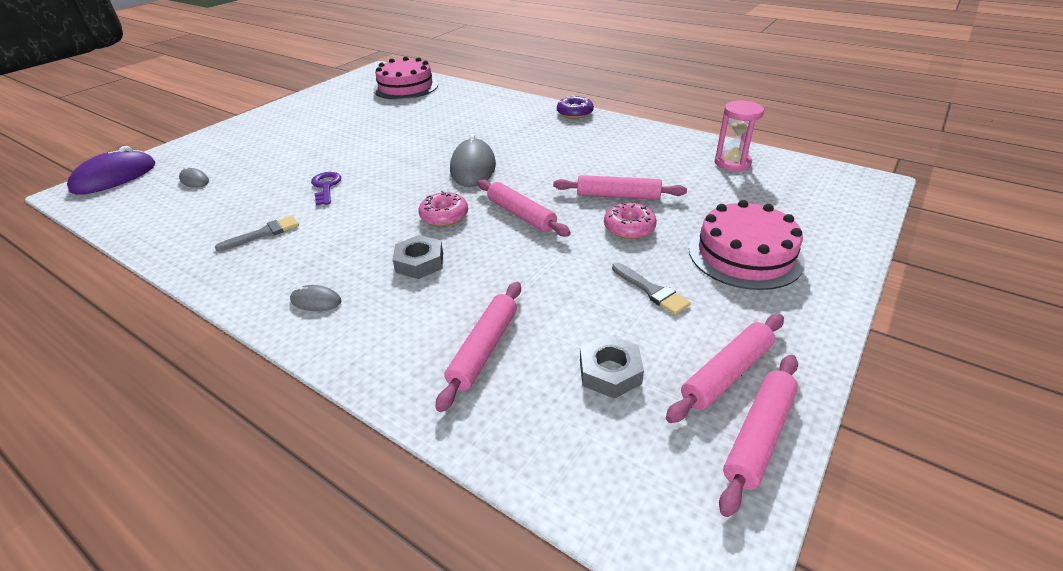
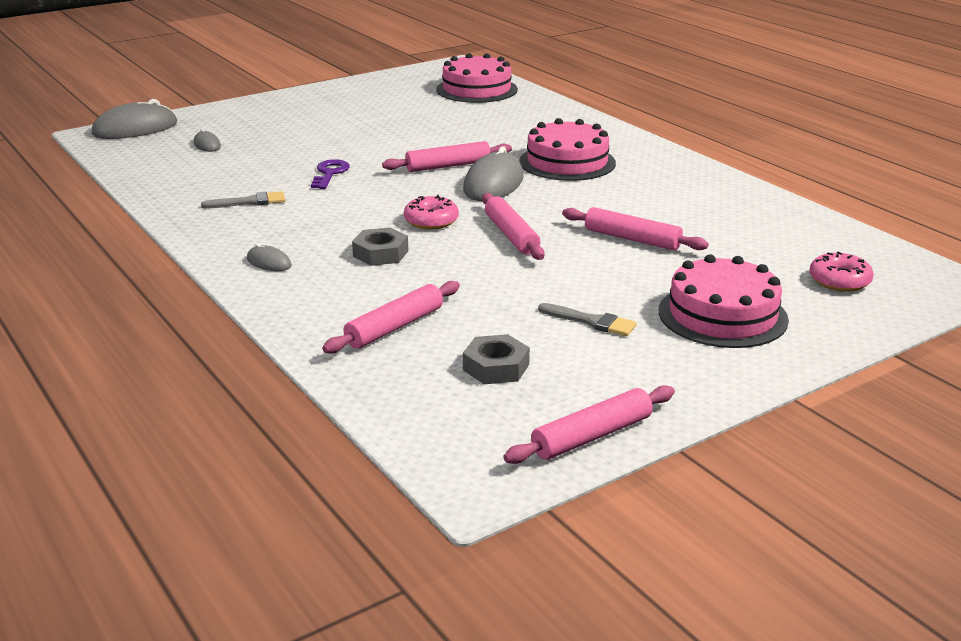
camera: 20 degrees right, 10 degrees down
(114, 177) = (135, 129): purple mouse -> grey mouse
(517, 136) = (567, 162): none -> pink cake
(574, 113) = (657, 150): purple donut -> none
(629, 228) = (617, 268): pink donut -> pink donut (839, 281)
(651, 290) = (591, 321): grey brush -> grey brush turned 45 degrees counterclockwise
(727, 374) = (605, 393): pink rolling pin -> pink rolling pin (448, 166)
(732, 163) = (801, 234): pink hourglass -> none

